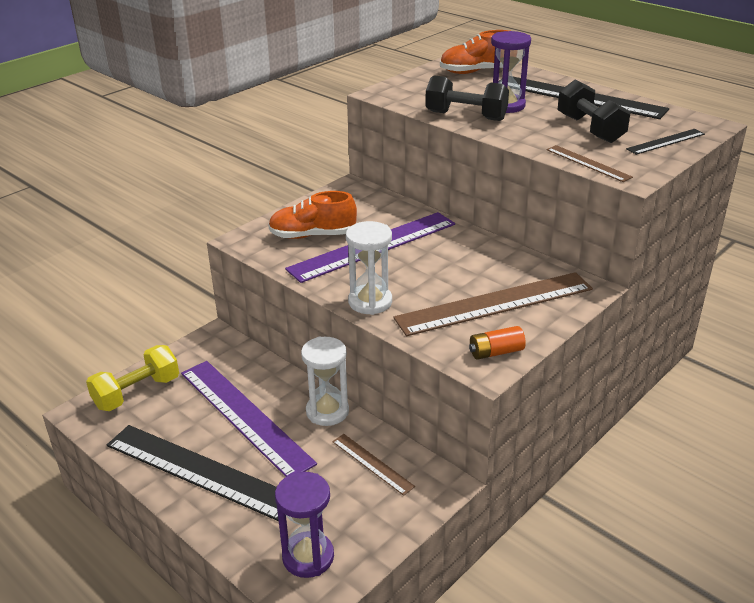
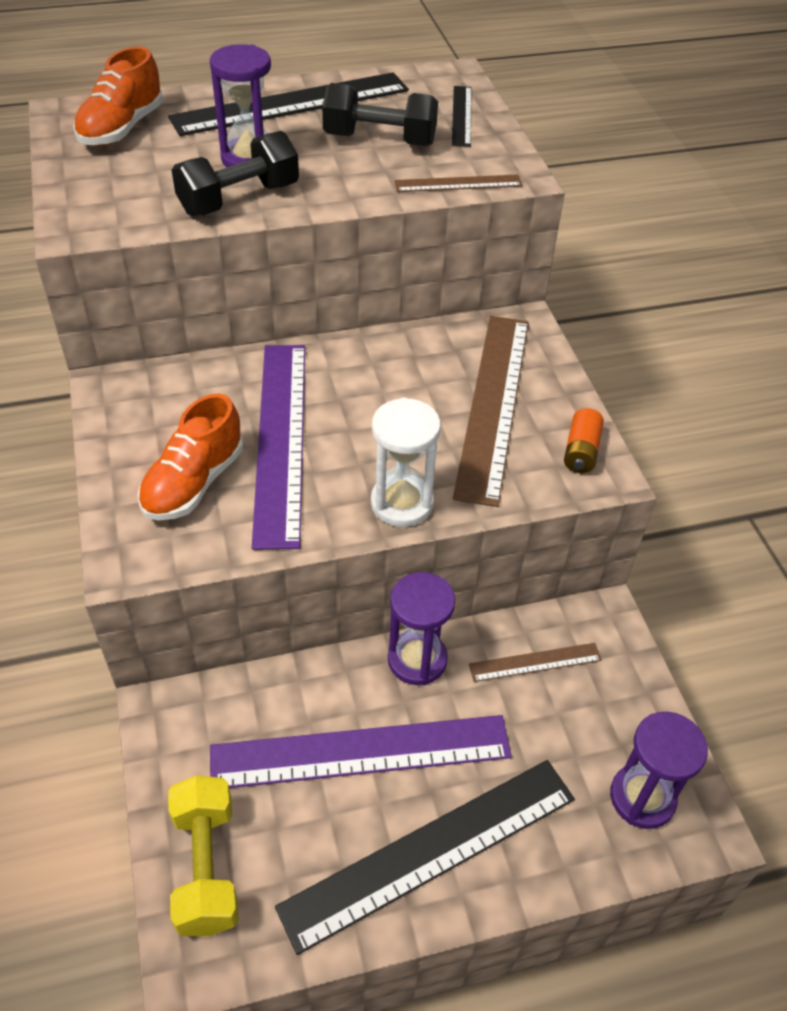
camera: 60 degrees left, 15 degrees up
(327, 411) = (417, 660): white hourglass -> purple hourglass

